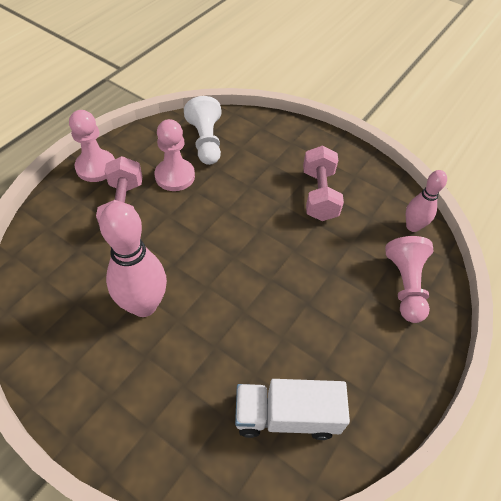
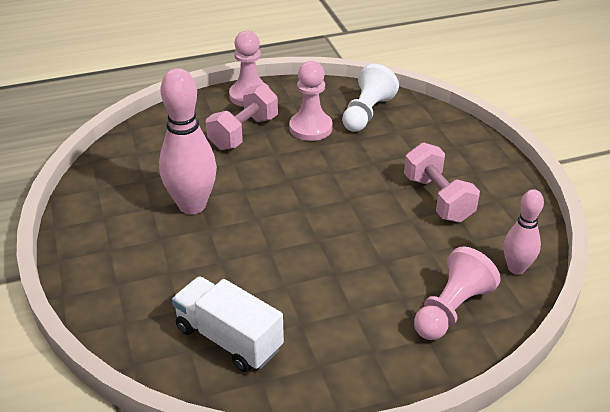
camera: 40 degrees right, 15 degrees down
(319, 195) = (438, 199): pink dumbbell -> pink dumbbell turned 60 degrees counterclockwise

